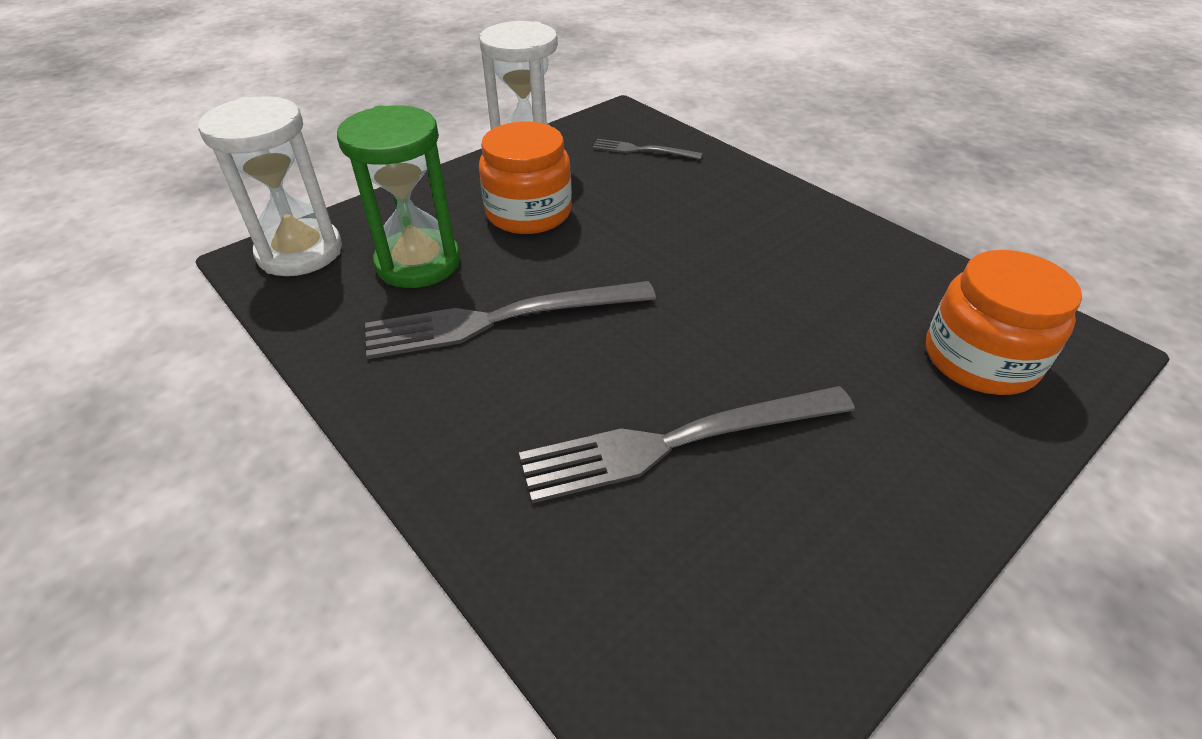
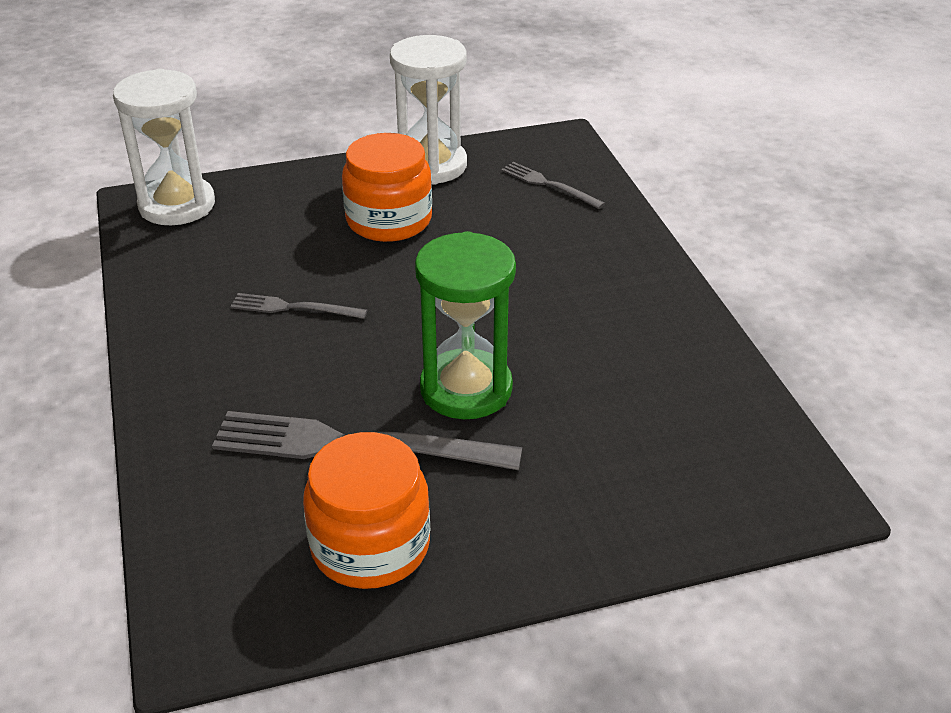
camera: 25 degrees right, 5 degrees down
(418, 263) = (262, 241): green hourglass -> green hourglass (466, 389)
(501, 319) = (293, 308): grey fork -> grey fork, size x0.51
(979, 359) = (684, 471): orange jar -> orange jar (370, 546)

